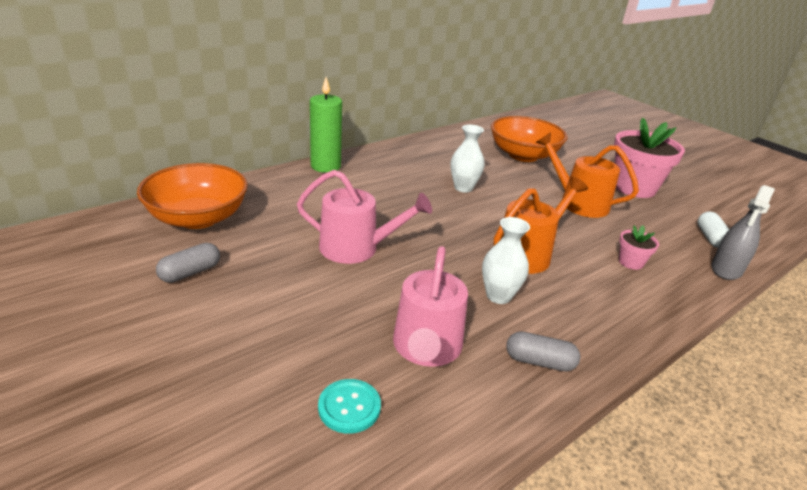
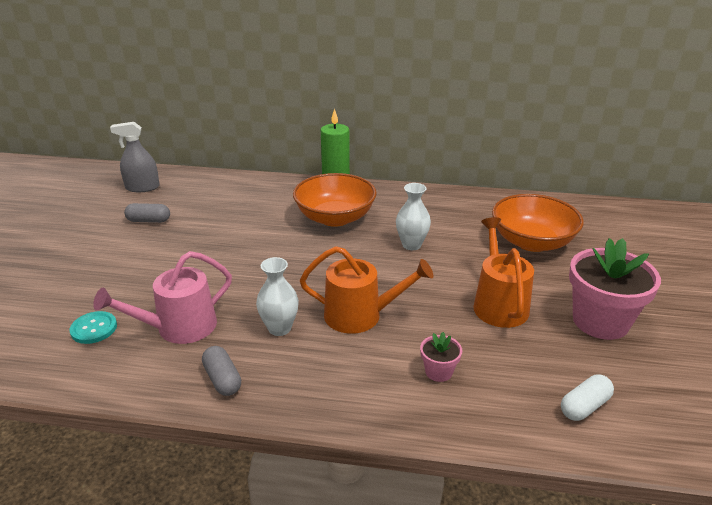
camera: 50 degrees right, 0 degrees up
(198, 218) = (203, 191): orange bowl -> orange bowl (335, 218)
(356, 248) = (252, 250): pink watering can -> none
(726, 269) = (532, 437): grey spray bottle -> grey spray bottle (142, 187)

